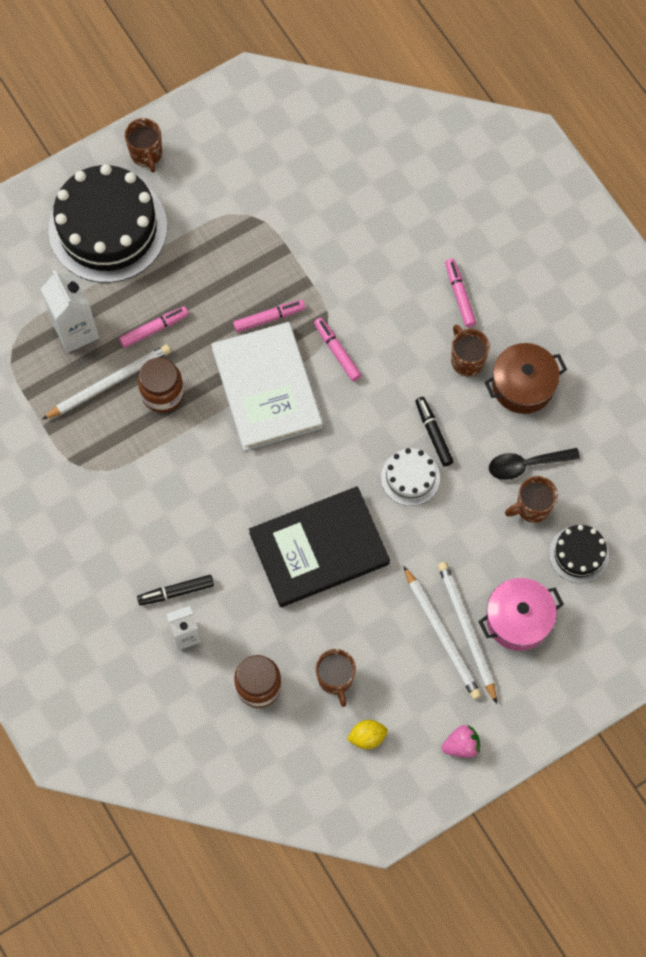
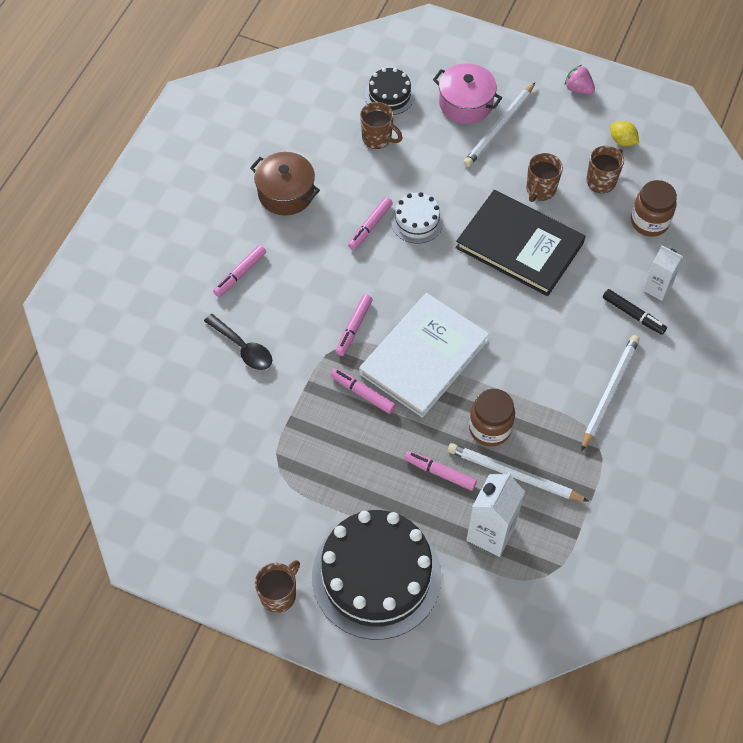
camera: 125 degrees left, 10 degrees down
(433, 433) = (370, 226): black marker -> pink marker
(442, 635) = (515, 139): white pencil -> white pencil (609, 392)
(467, 360) = (292, 239): brown mug -> brown mug (540, 190)
(526, 465) = (348, 158): black spoon -> black spoon (243, 348)

